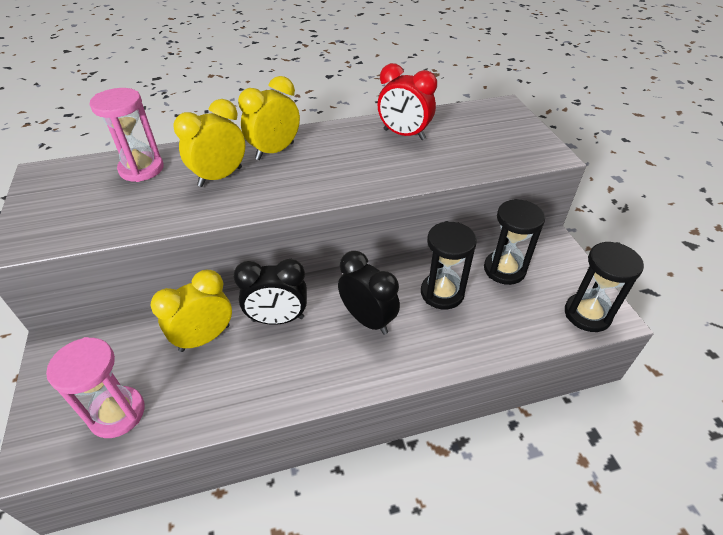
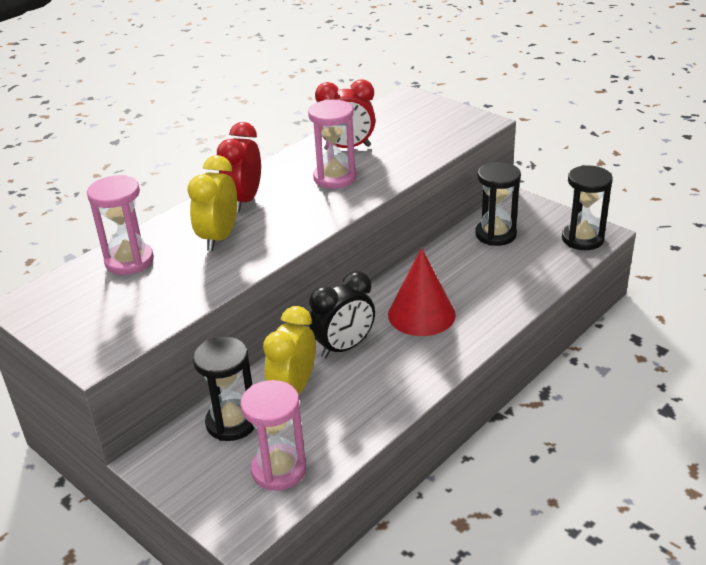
camera: 30 degrees left, 10 degrees down
(275, 151) = (244, 201): yellow clock -> red clock
(364, 159) = (335, 178): none -> pink hourglass
(368, 320) = (421, 314): black clock -> red cone
(442, 293) = (462, 271): black hourglass -> black hourglass (232, 422)

